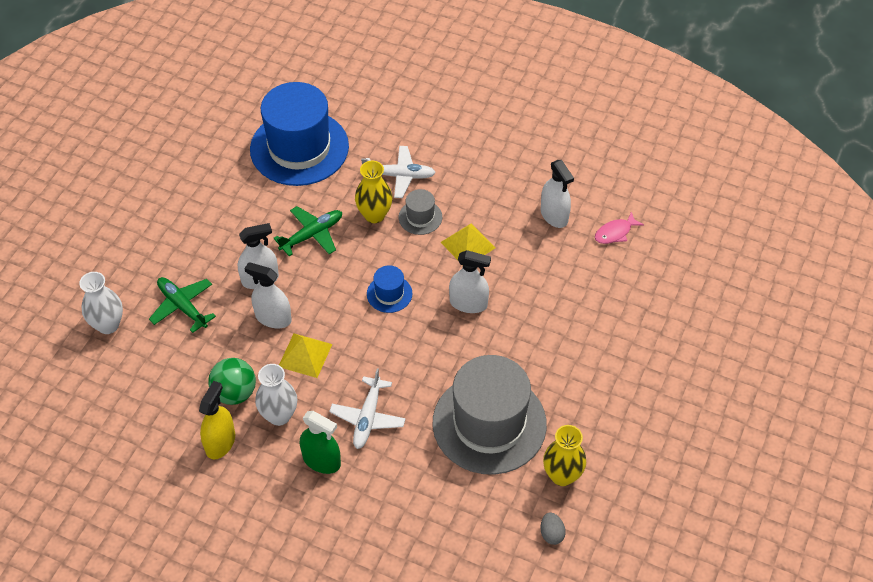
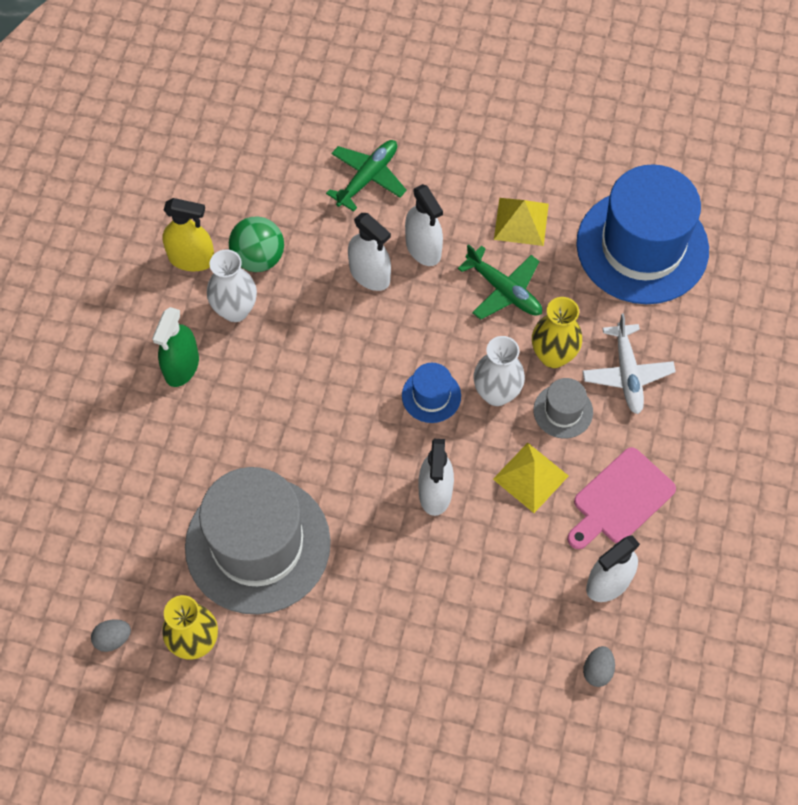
camera: 80 degrees right, 10 degrees up
(108, 325) = (328, 112): white vase -> white vase (496, 393)
(273, 318) = (369, 274): white spray bottle -> white spray bottle turned 120 degrees clockwise
(305, 355) = (323, 319): yellow pyramid -> yellow pyramid (521, 221)
(368, 417) = (246, 405): white plane -> none
(494, 198) = (620, 499): none -> pink cutting board
(615, 233) = (597, 670): pink fish -> grey egg

